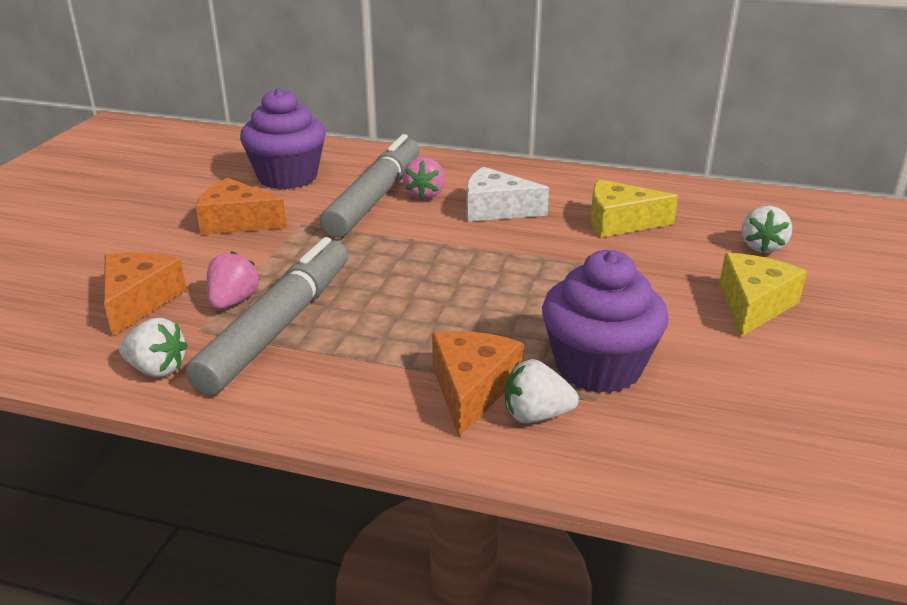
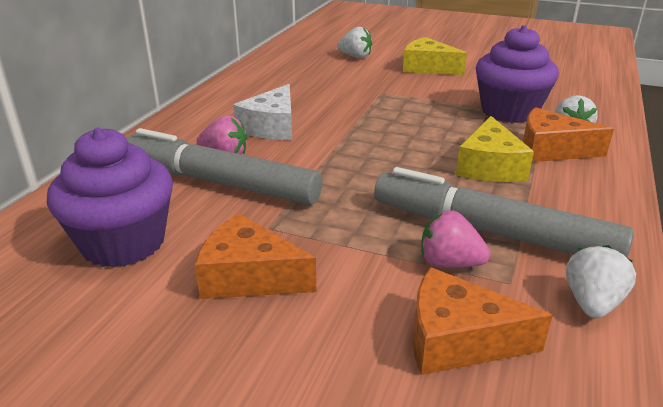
camera: 85 degrees left, 0 degrees up
(237, 222) = (249, 276): orange cheese -> orange cheese turned 90 degrees clockwise
(620, 222) = (310, 87): yellow cheese -> yellow cheese (490, 166)

